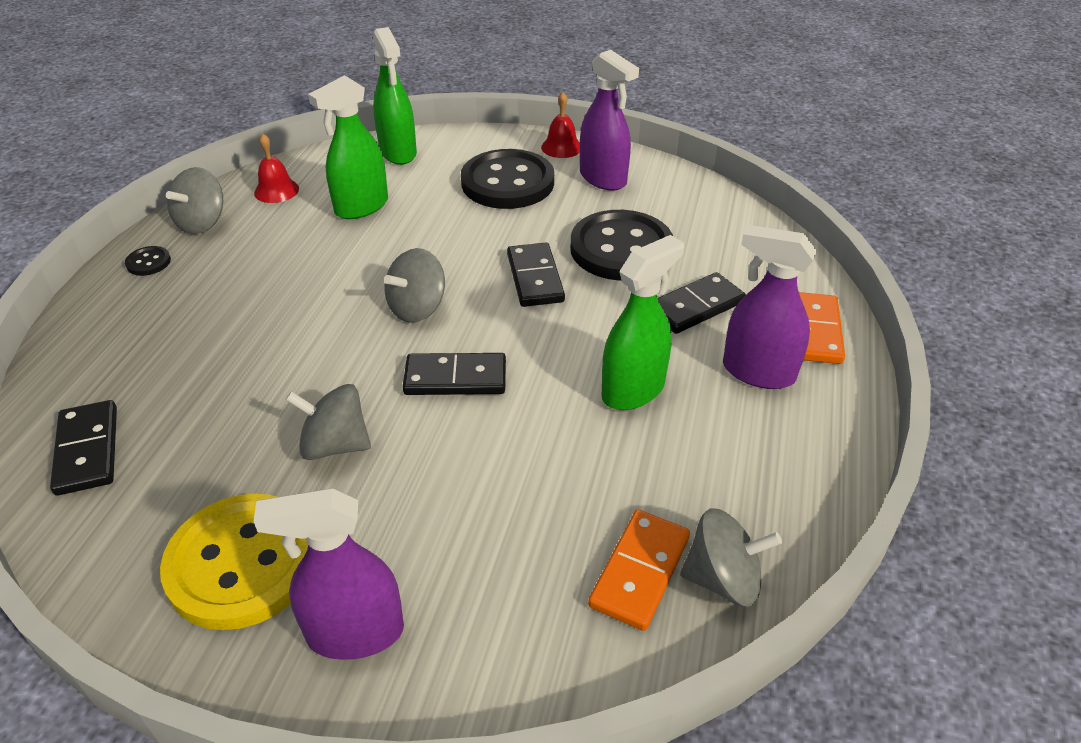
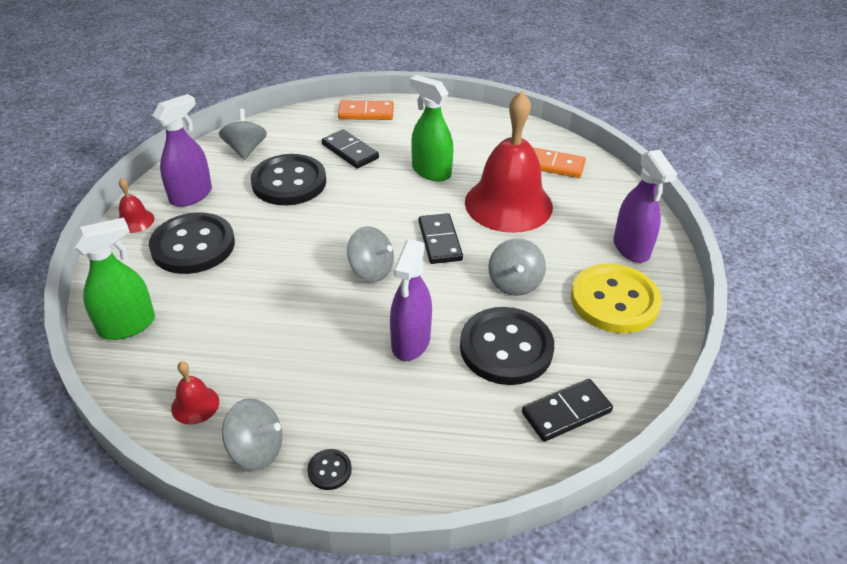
camera: 100 degrees left, 0 degrees up
(221, 413) = (506, 348): none -> black button
(361, 207) = (229, 331): green spray bottle -> none
(527, 474) = (508, 204): none -> red bell
(535, 278) = (327, 218): black domino -> none
(723, 579) = (546, 143): grey spinning top -> grey spinning top (245, 150)
(758, 372) = (405, 131): purple spray bottle -> purple spray bottle (410, 342)

